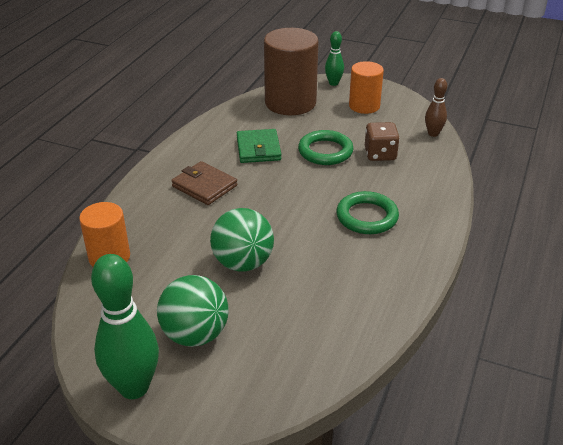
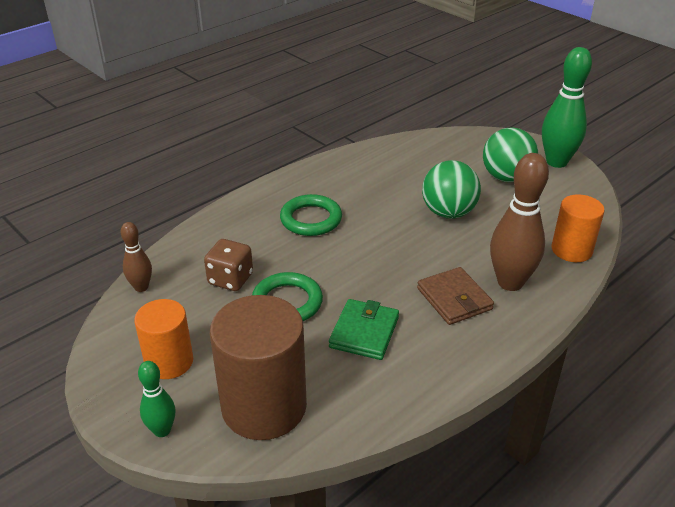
camera: 155 degrees left, 0 degrees up
(162, 211) = (510, 282): none -> brown bowling pin

